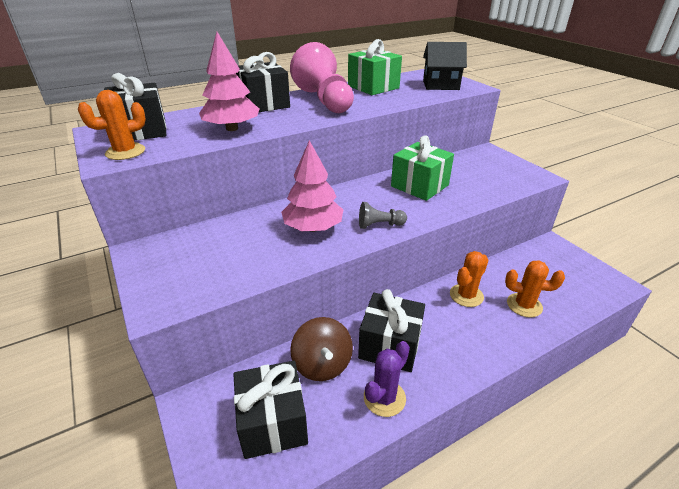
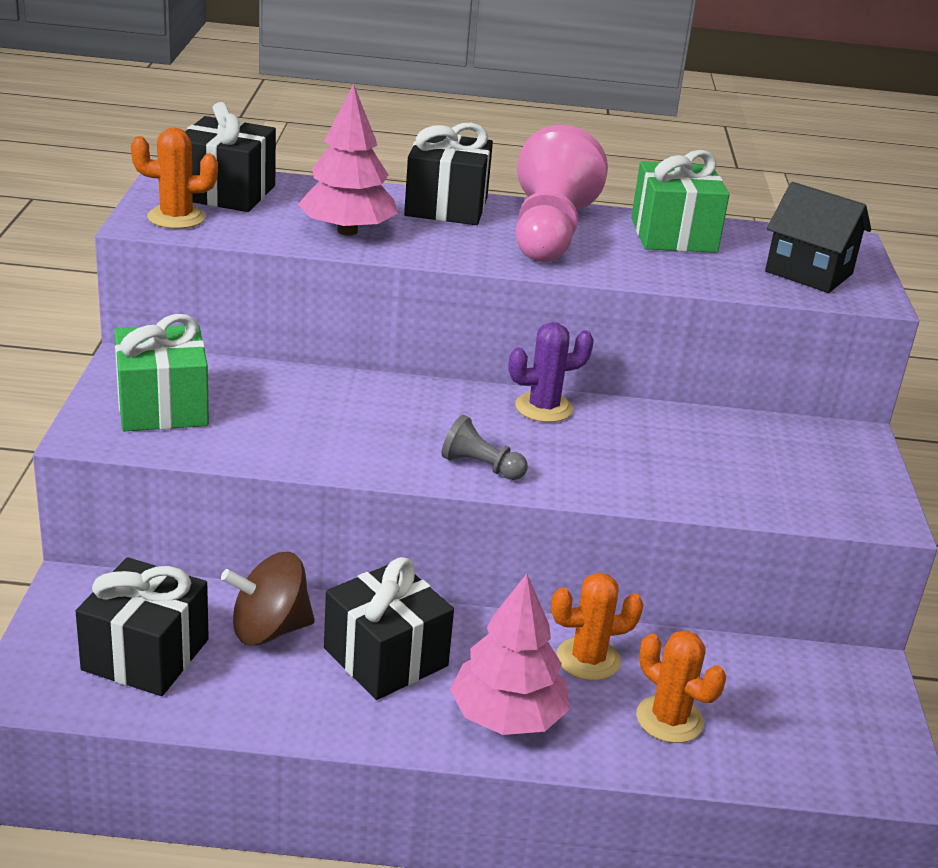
camera: 30 degrees right, 5 degrees down
(313, 228) = (379, 428): pink tree -> pink tree (507, 716)
(322, 364) = (269, 630): brown spinning top -> brown spinning top turned 60 degrees clockwise
(384, 398) = (306, 706): purple cactus -> purple cactus (543, 408)
(419, 186) = (630, 440): green gift -> green gift (162, 407)

